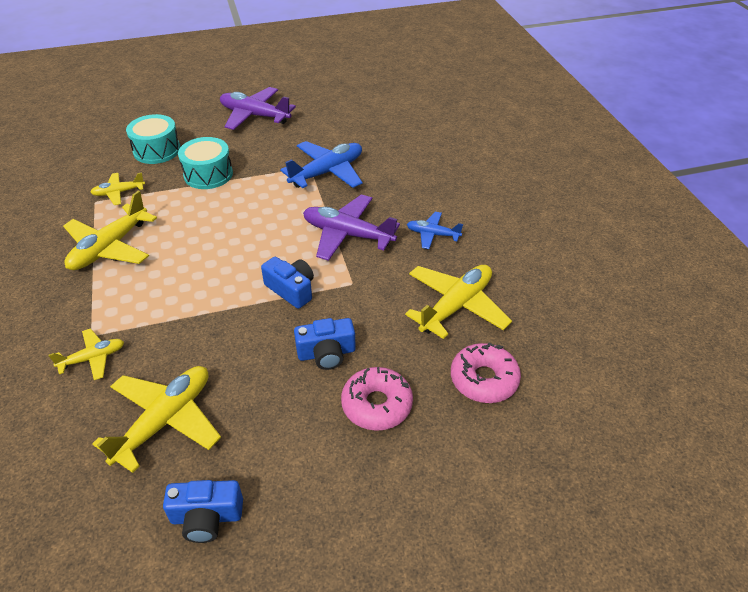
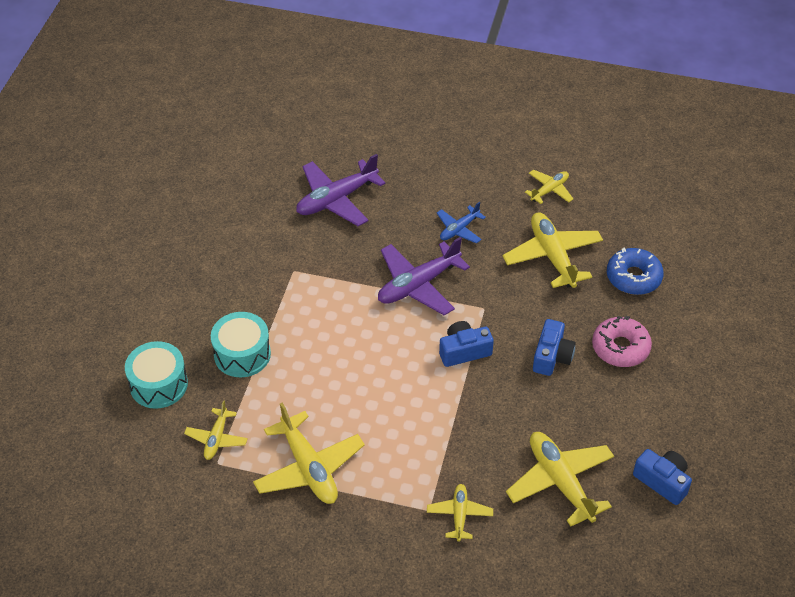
camera: 60 degrees left, 5 degrees up
(206, 517) = (662, 481): blue camera -> blue camera turned 75 degrees counterclockwise
(255, 116) = (158, 279): purple plane -> purple plane (336, 199)
(327, 172) = (313, 261): blue plane -> none
(484, 379) = (633, 277): pink donut -> blue donut
(538, 273) = (549, 190): none -> yellow plane

